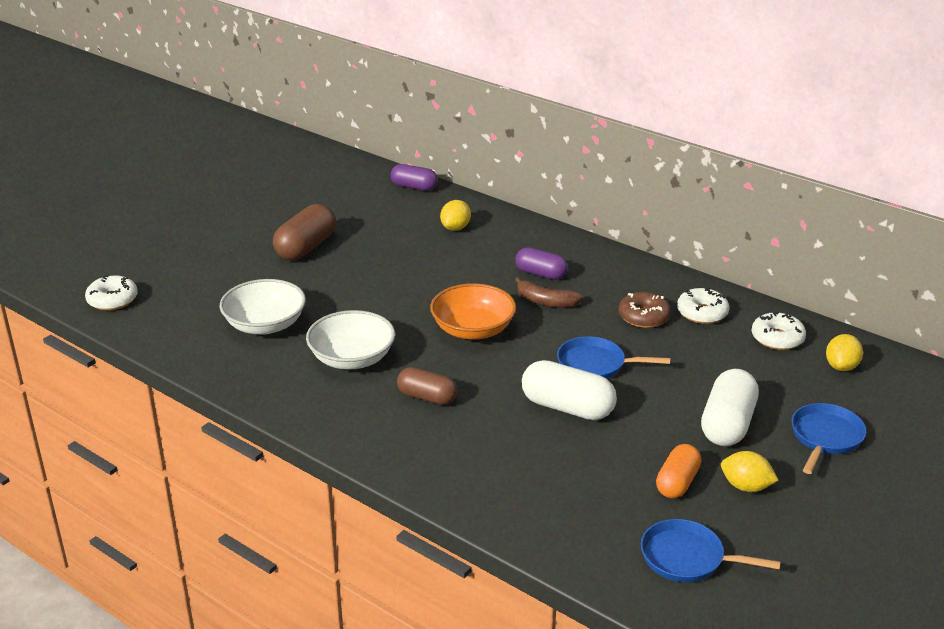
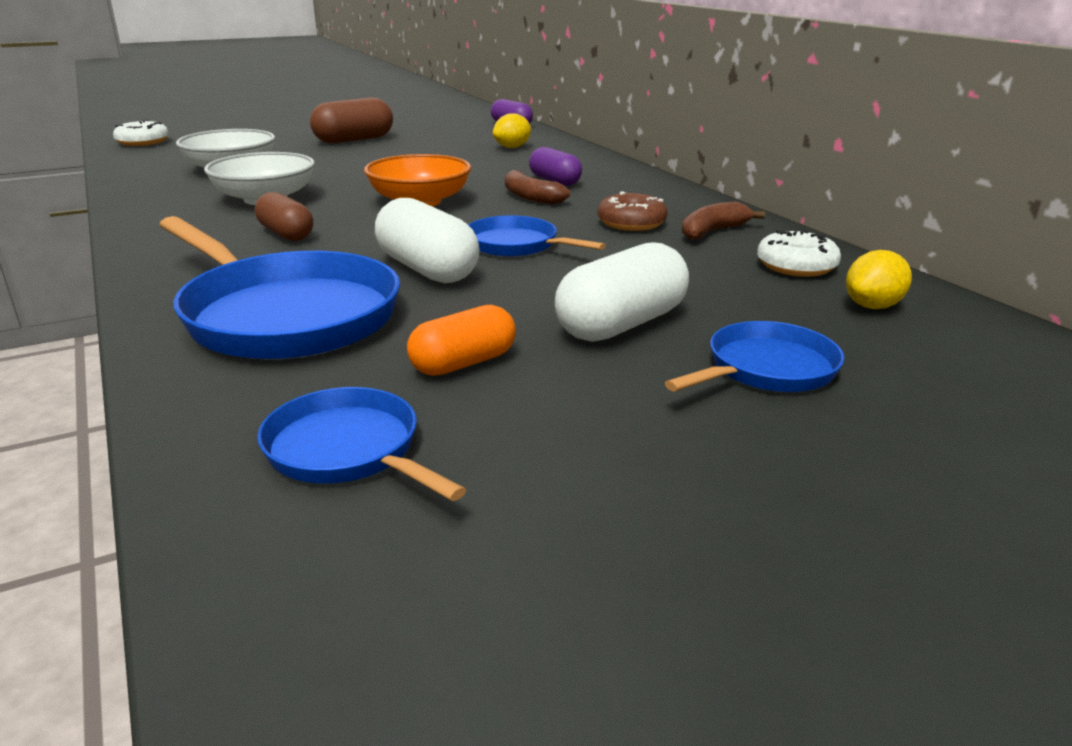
camera: 25 degrees right, 5 degrees down
(534, 477) = (285, 315): none -> blue pan
(702, 313) = (712, 231): white donut -> brown banana
(746, 487) = (563, 392): yellow lemon -> none

